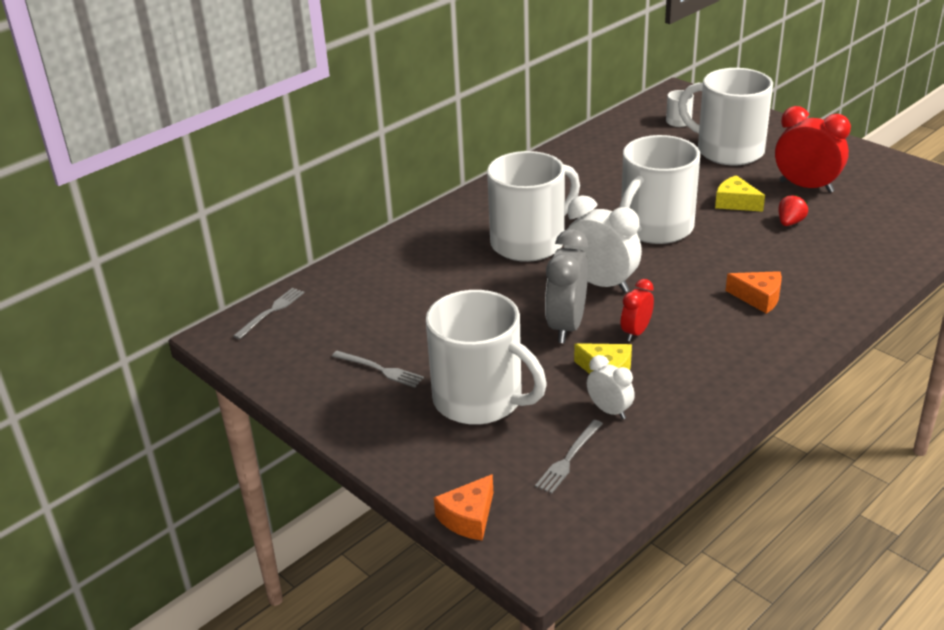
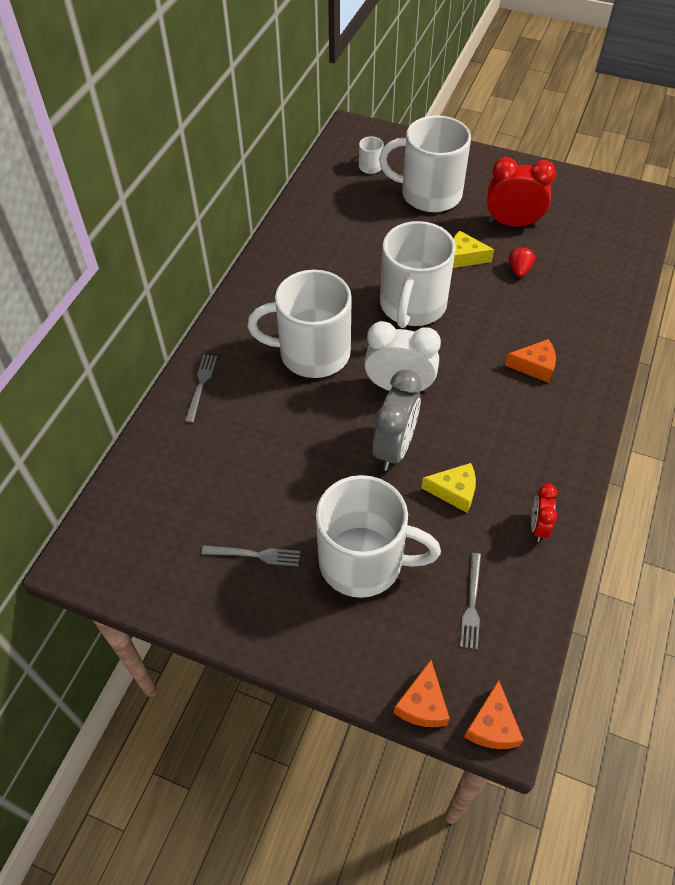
camera: 25 degrees left, 20 degrees up
(271, 312) = (110, 514): grey fork -> grey fork (201, 385)
(528, 554) = (492, 725): none -> orange cheese
(530, 242) = (312, 353): white mug -> white mug turned 120 degrees counterclockwise
(566, 326) = (394, 448): grey clock -> grey clock turned 150 degrees counterclockwise
(609, 410) = (478, 536): white clock -> none
(636, 332) = (456, 437): red clock -> red clock (538, 526)

